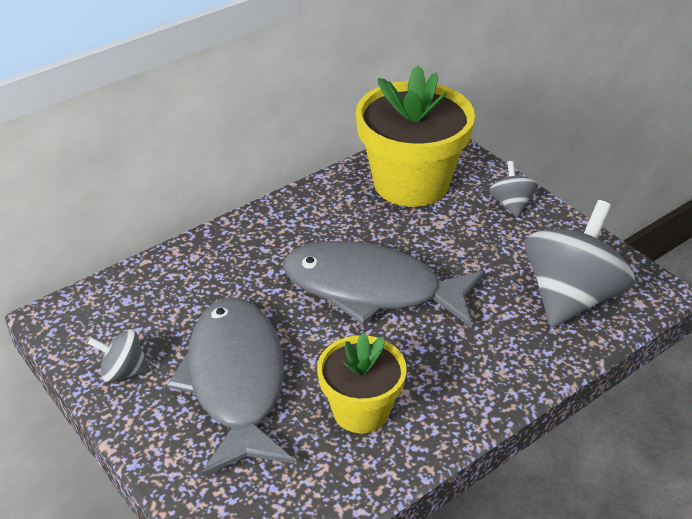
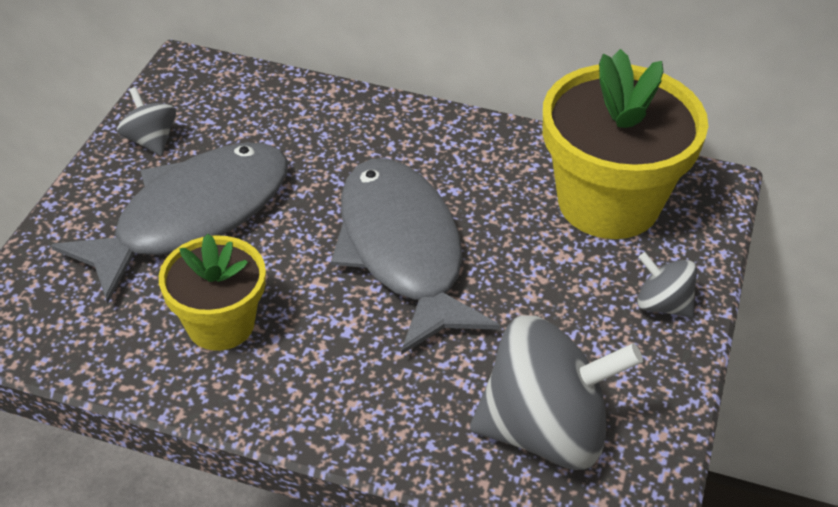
camera: 55 degrees right, 5 degrees up
(511, 204) = (663, 304): grey spinning top -> grey spinning top turned 105 degrees counterclockwise

